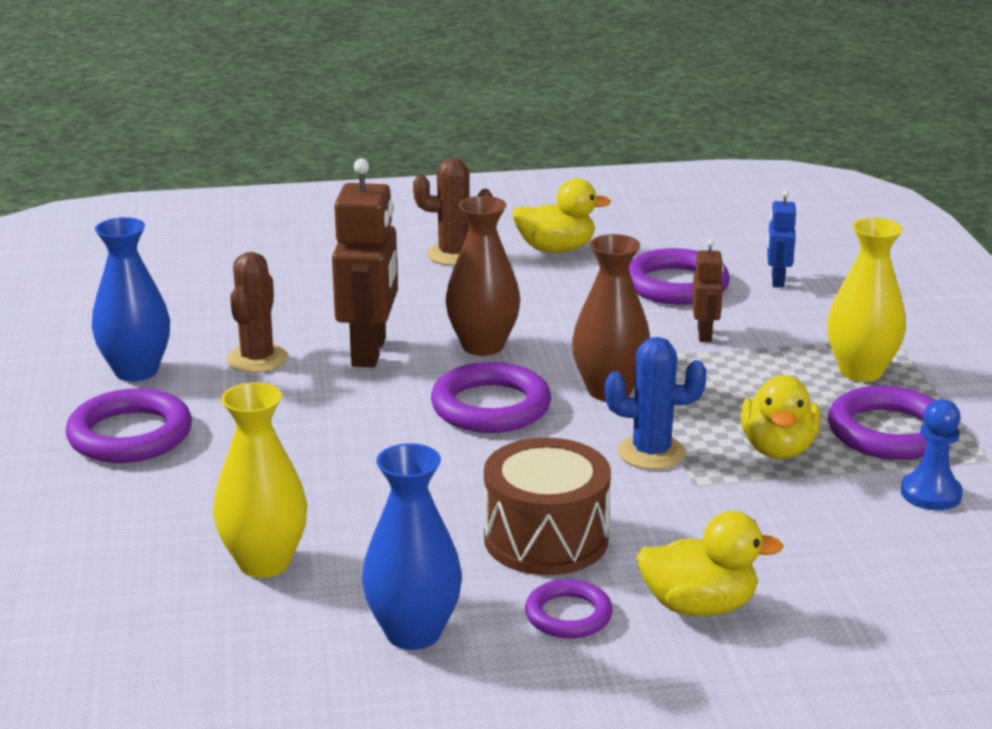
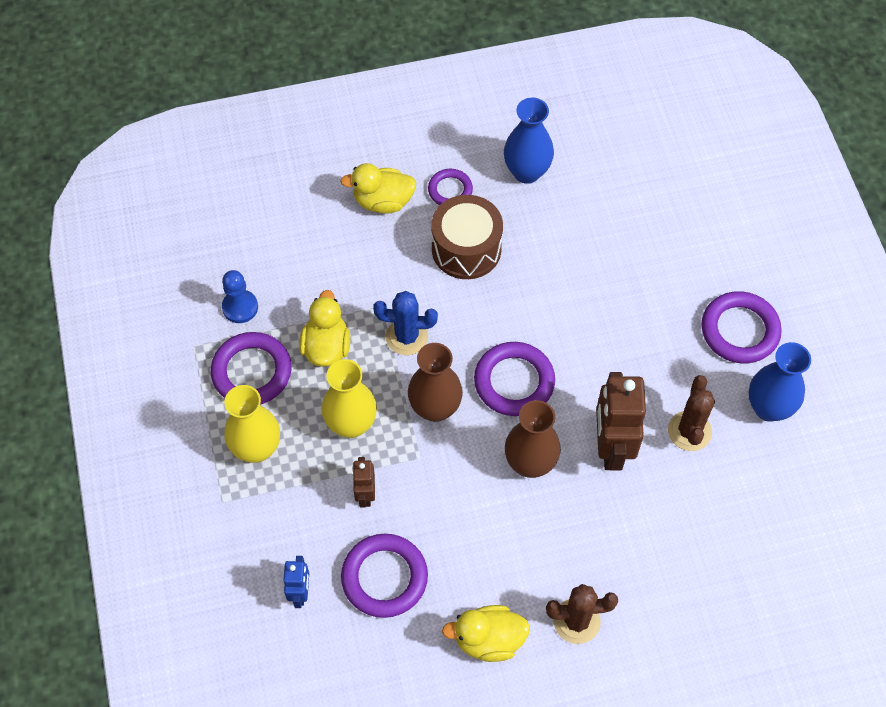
camera: 175 degrees right, 35 degrees up
(264, 563) = (617, 217): yellow vase -> yellow vase (351, 424)

